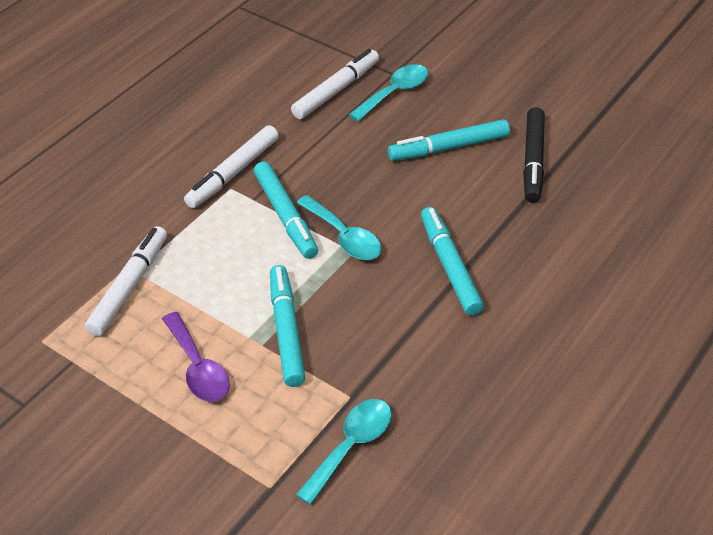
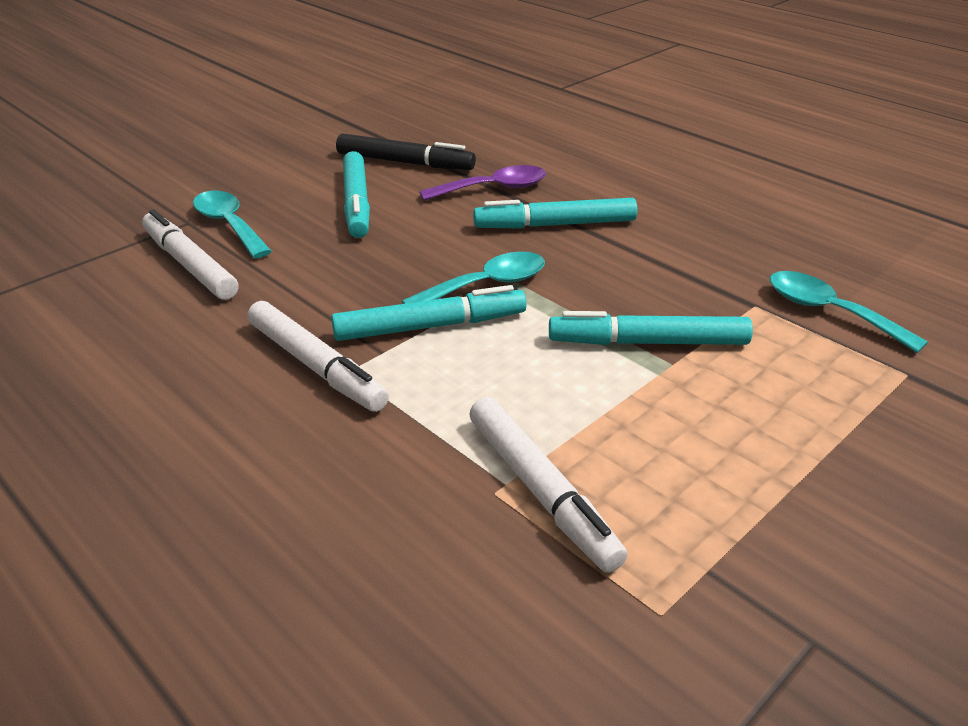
camera: 80 degrees left, 10 degrees down
(129, 286) = (541, 491): white marker -> white marker turned 150 degrees counterclockwise
(198, 368) = (716, 423): purple spoon -> purple spoon (494, 189)

